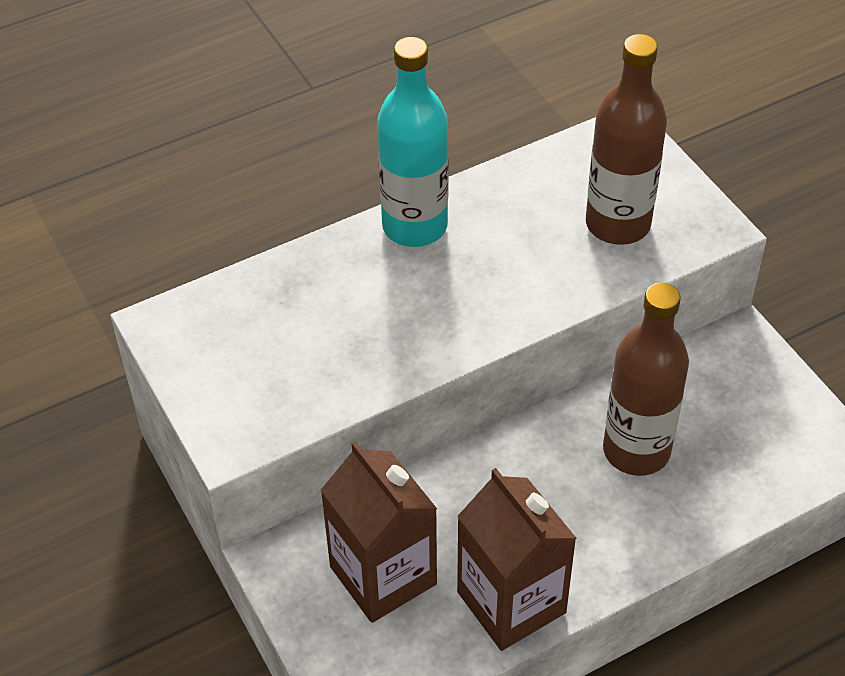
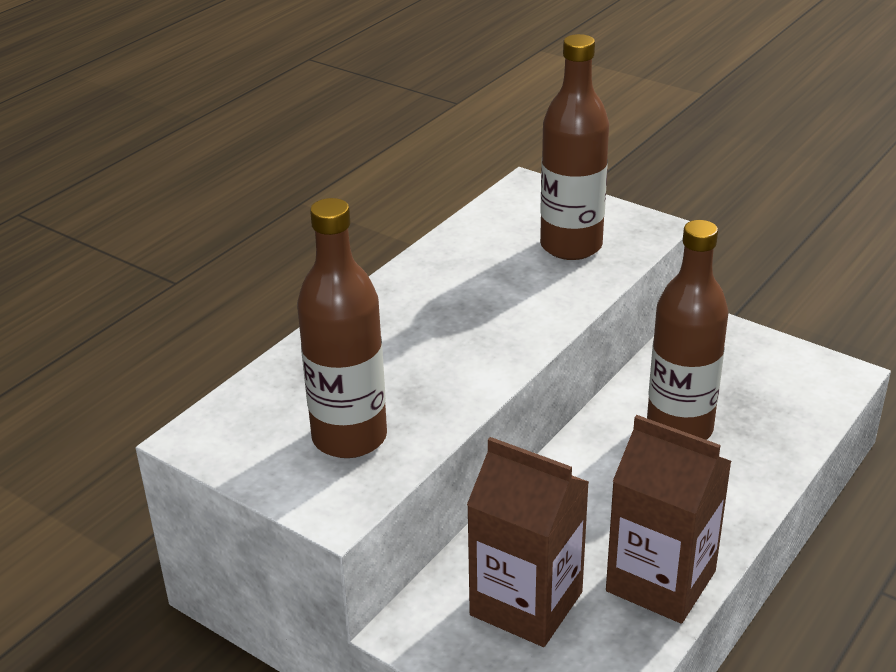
camera: 25 degrees left, 15 degrees down
(283, 373) = (349, 437): none -> brown bottle
(414, 226) = (394, 295): turquoise bottle -> none

